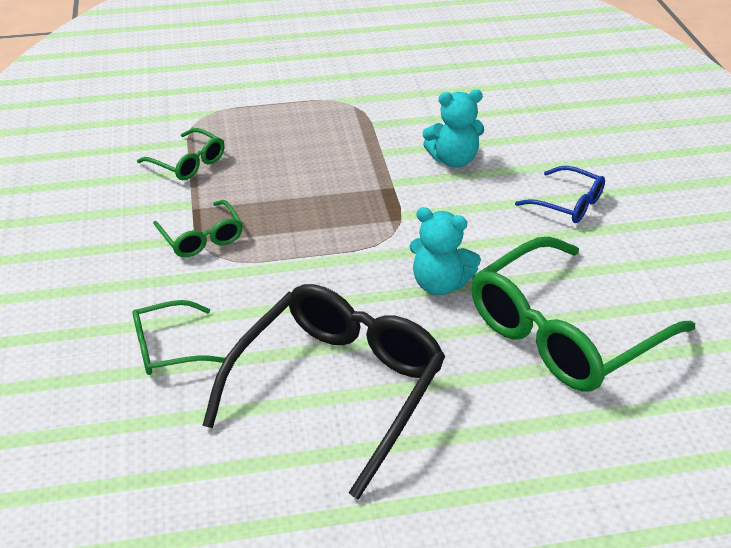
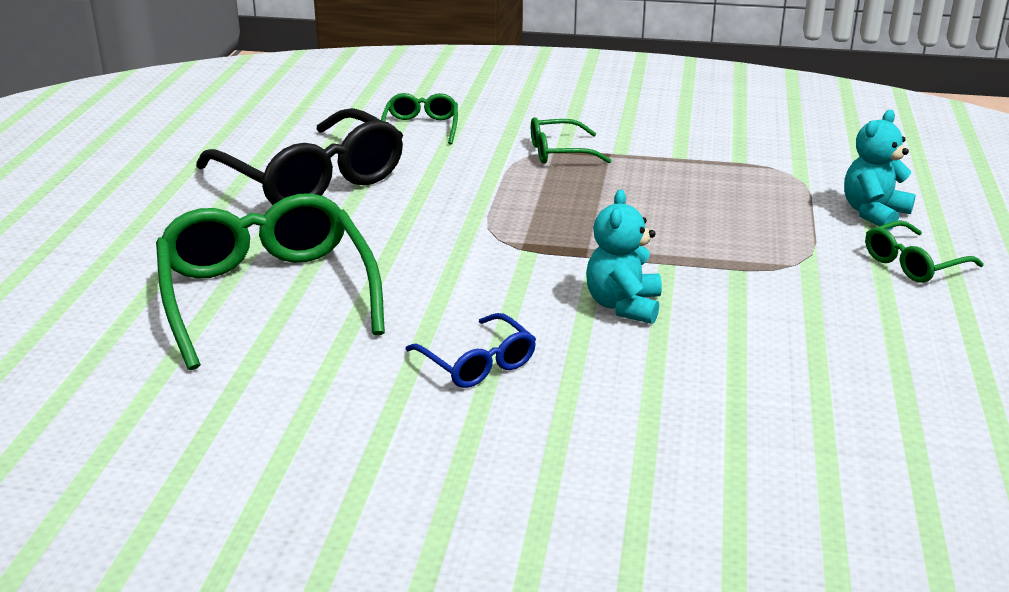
camera: 110 degrees right, 10 degrees down
(187, 163) = (696, 158): green glasses -> green glasses (914, 263)
(440, 284) = (398, 247): turquoise teddy bear -> turquoise teddy bear (874, 213)
(567, 203) = (477, 363): blue glasses -> blue glasses turned 90 degrees counterclockwise

